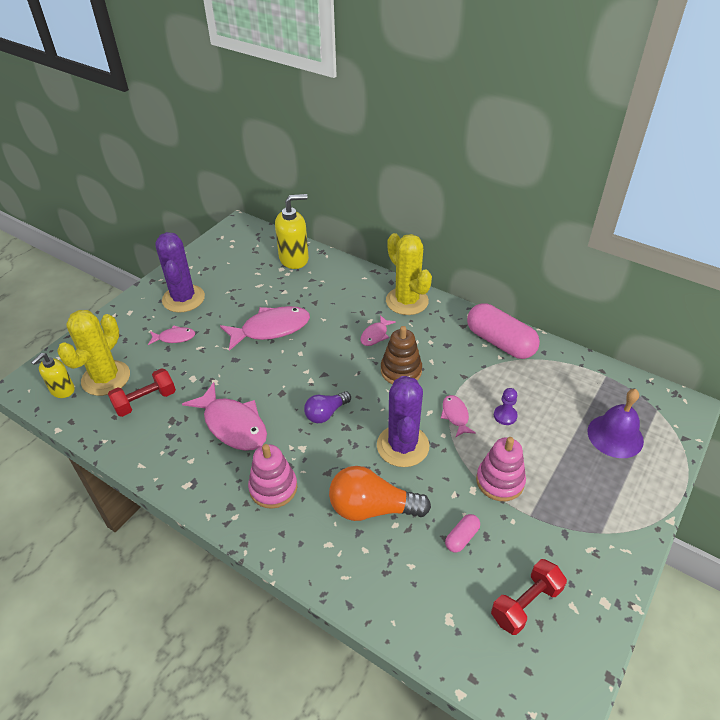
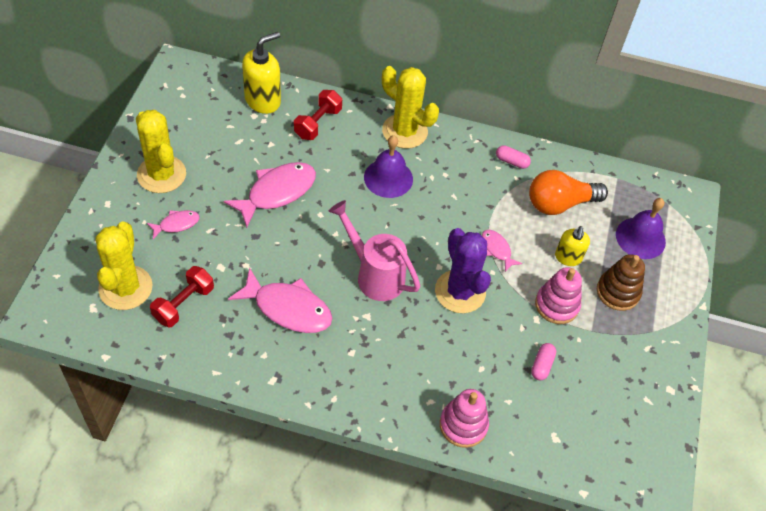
camera: 25 degrees left, 10 degrees up
(62, 390) = (84, 312): yellow soap dispenser -> yellow soap dispenser (568, 257)
(183, 299) = (161, 174): purple cactus -> yellow cactus
(273, 488) = (357, 362): pink stacking toy -> pink stacking toy (463, 425)
(326, 413) = (375, 275): purple light bulb -> pink watering can
(372, 508) = (456, 358): orange light bulb -> orange light bulb (560, 203)
(375, 335) = (388, 178): pink fish -> purple bell
(401, 371) = (429, 213): brown stacking toy -> brown stacking toy (617, 292)
(500, 342) = (511, 161): pink capsule -> pink capsule, size x0.45
(505, 416) = (541, 239): purple pawn -> none
(525, 604) = (611, 408): red dumbbell -> red dumbbell (318, 123)

